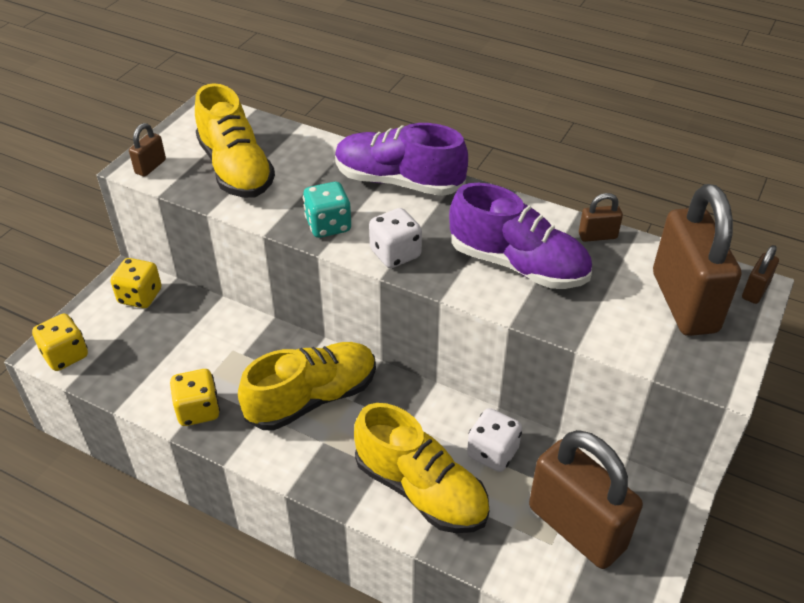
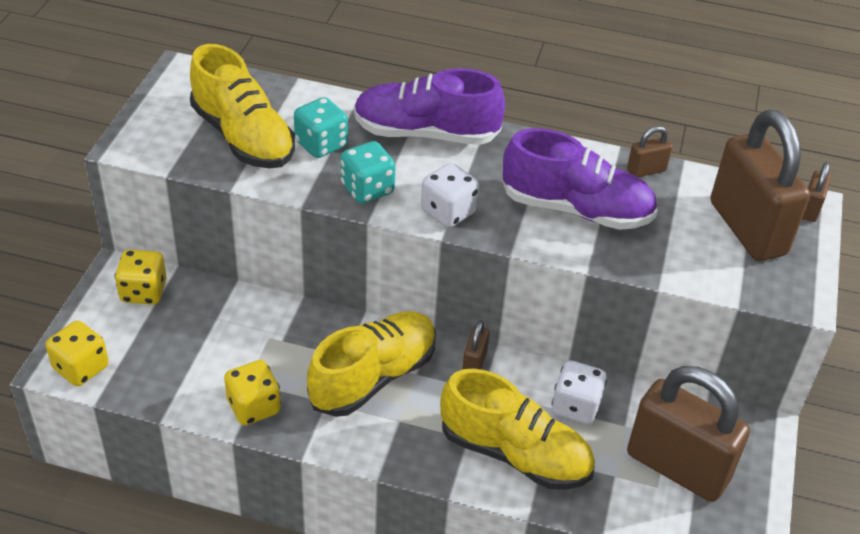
camera: 15 degrees left, 0 degrees up
(150, 167) = (144, 144): brown padlock -> brown padlock (474, 363)
(301, 182) = (321, 144): none -> turquoise dice

